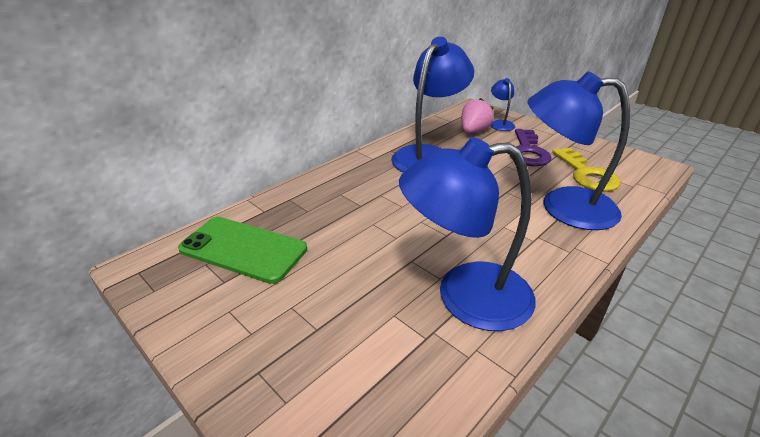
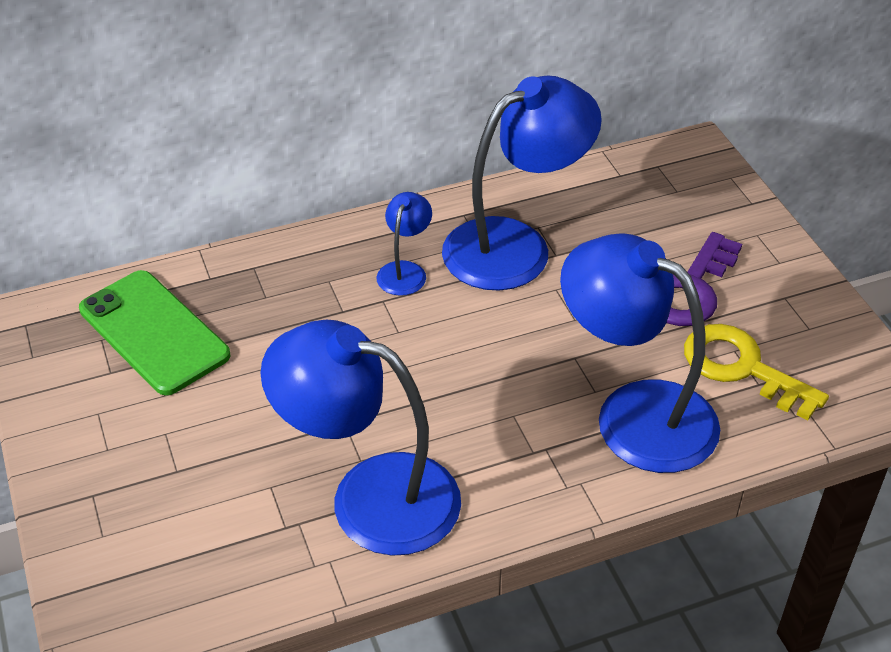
camera: 25 degrees right, 10 degrees up
(473, 131) = (639, 212): pink strawberry -> none
(500, 123) = (706, 208): blue lamp -> blue lamp (405, 271)
(587, 174) = (742, 368): yellow key -> yellow key turned 120 degrees clockwise

